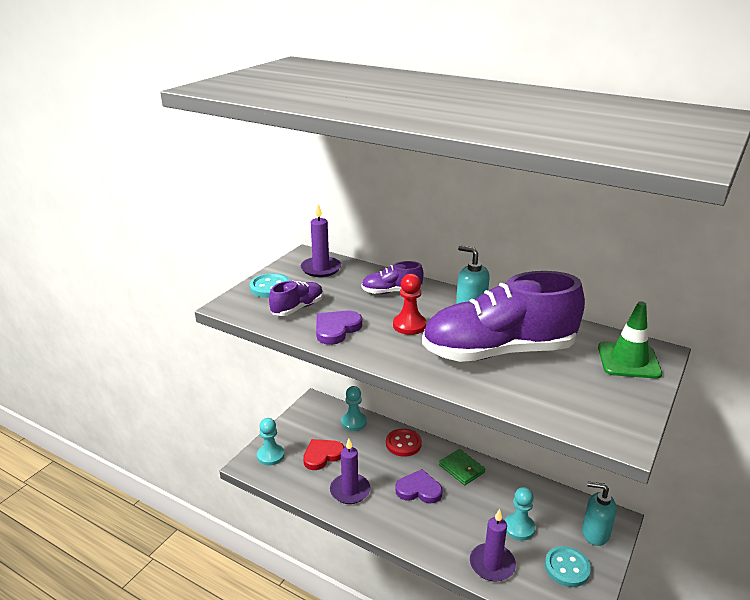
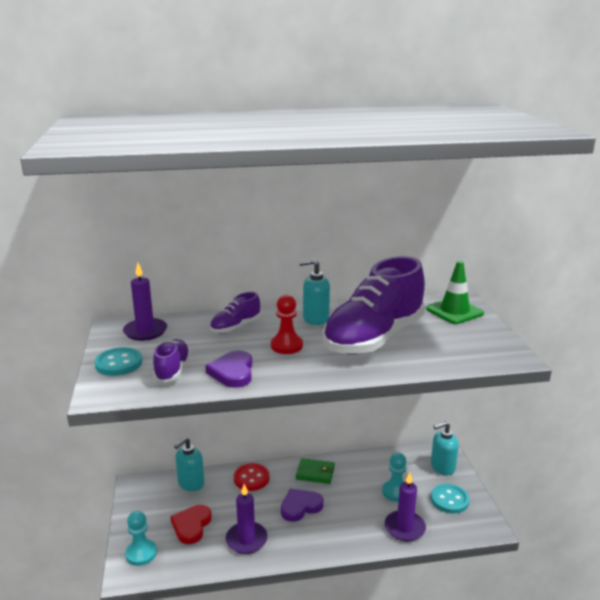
camera: 40 degrees left, 5 degrees down
(354, 422) = (191, 483): turquoise pawn -> turquoise soap dispenser

